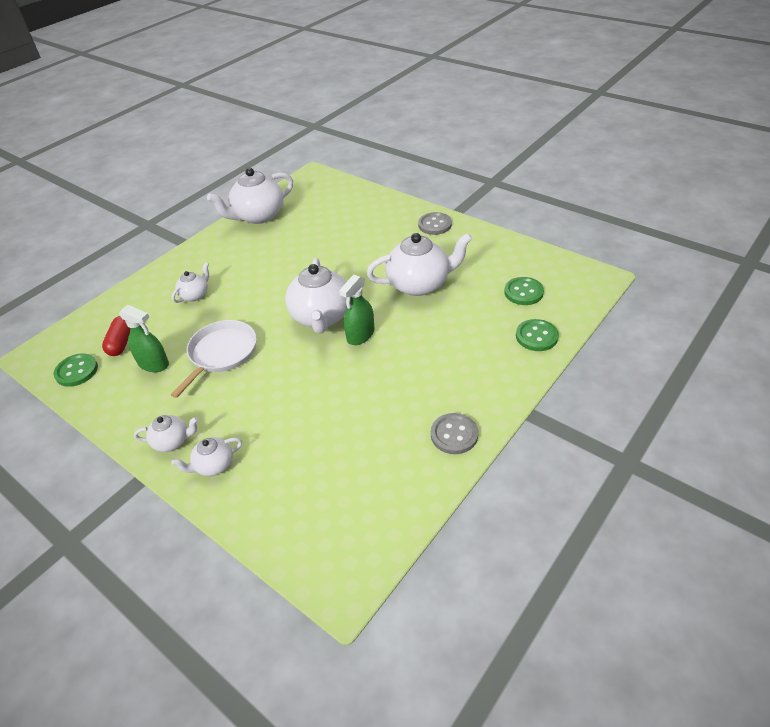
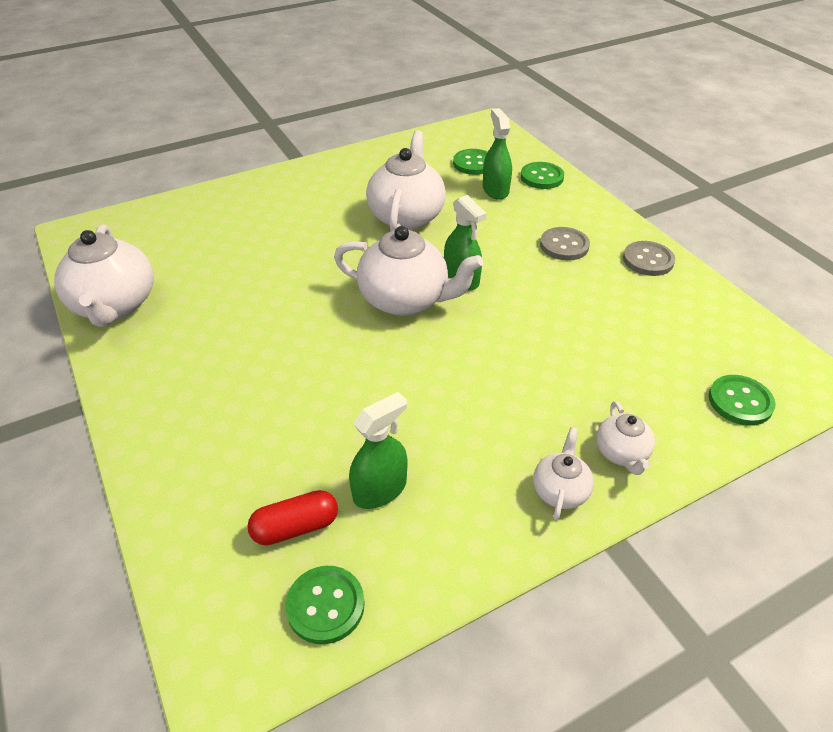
camera: 70 degrees left, 0 degrees up
(121, 343) = (295, 527): red capsule -> red capsule turned 45 degrees counterclockwise
(195, 295) = (248, 412): white teapot -> none
(221, 353) = (410, 407): white pan -> none
(293, 529) = (740, 402): none -> green button
(434, 225) = (308, 177): grey button -> grey button (564, 245)
(492, 316) = (495, 190): none -> green spray bottle

